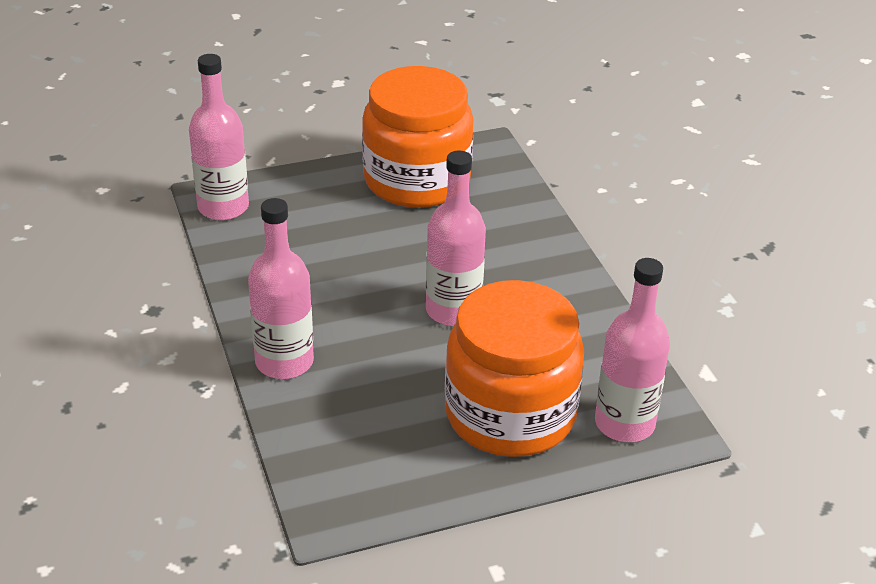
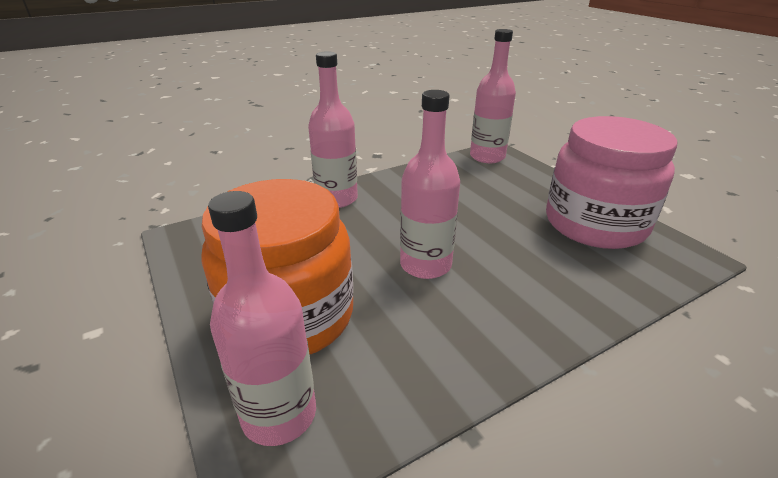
camera: 80 degrees right, 5 degrees down
(417, 180) = (595, 224): orange jar -> pink jar

